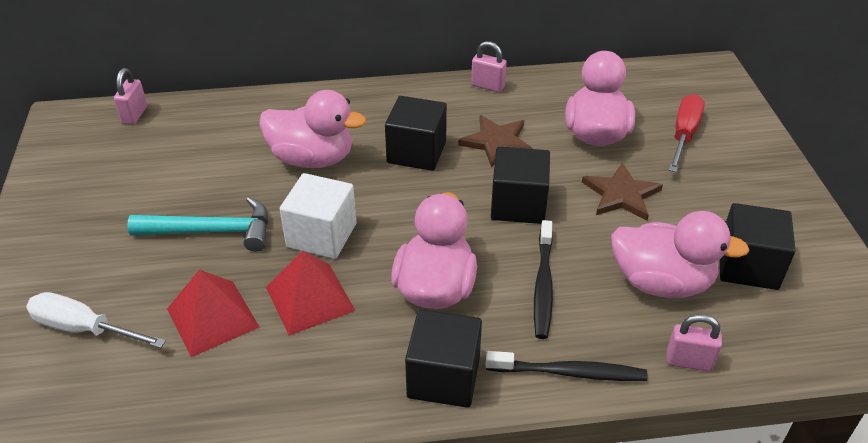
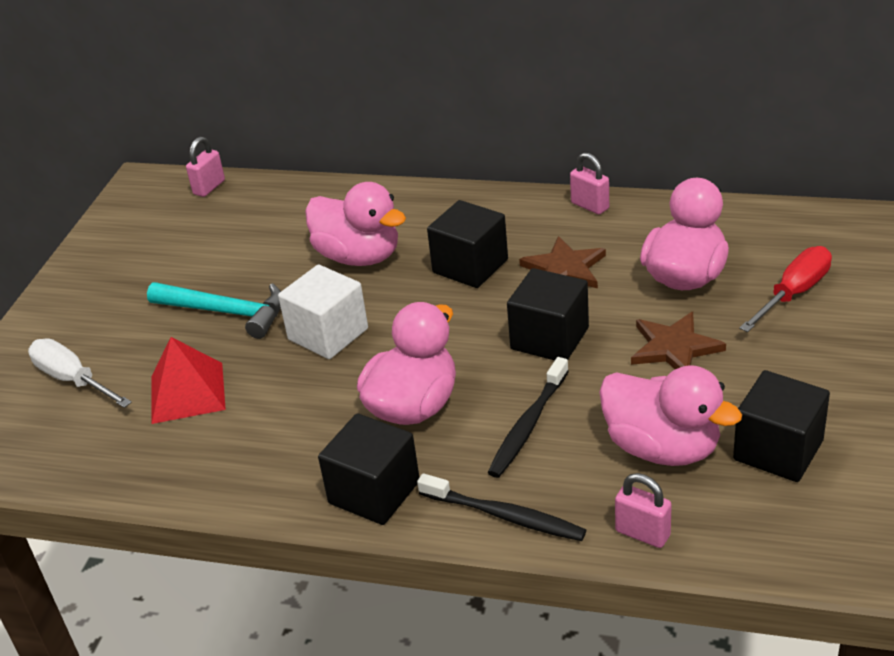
camera: 25 degrees right, 5 degrees down
(310, 299) = (285, 392): red pyramid -> none

